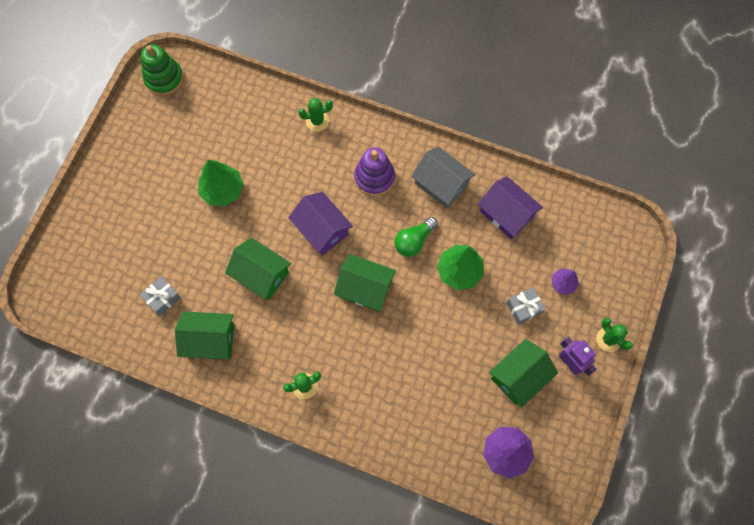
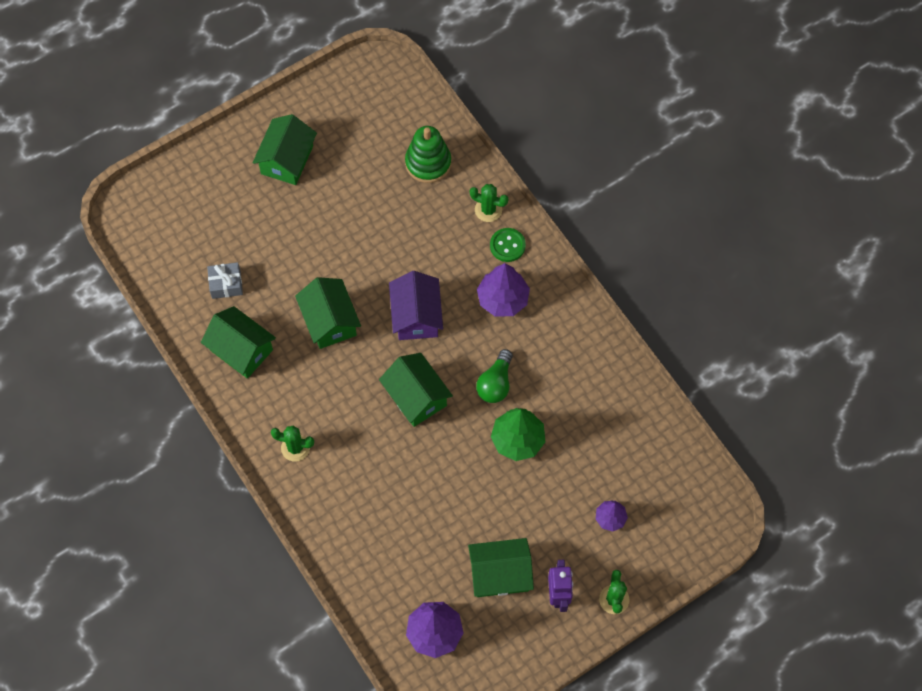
camera: 35 degrees right, 5 degrees down
(142, 176) = (287, 160): none -> green house
(164, 78) = (372, 78): green stacking toy -> green stacking toy (428, 163)
(223, 190) = (351, 220): green tree -> none
(349, 138) = (507, 245): none -> green button
(374, 177) = (503, 299): purple stacking toy -> purple tree
(414, 241) = (495, 383): green light bulb -> green light bulb turned 60 degrees counterclockwise
(441, 184) = (563, 346): grey house -> none
(506, 214) = (606, 416): purple house -> none
(524, 308) = (553, 515): grey gift -> none

